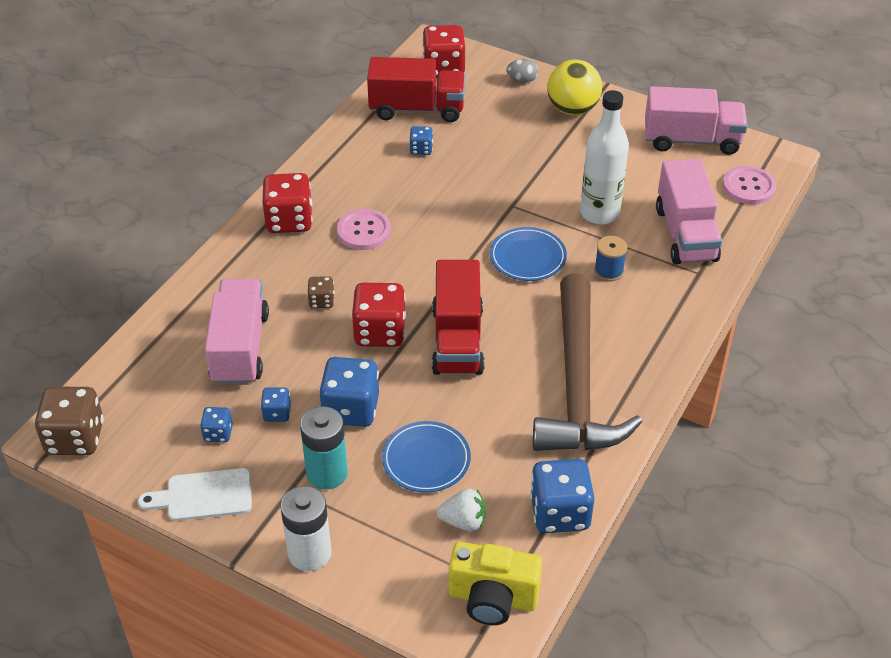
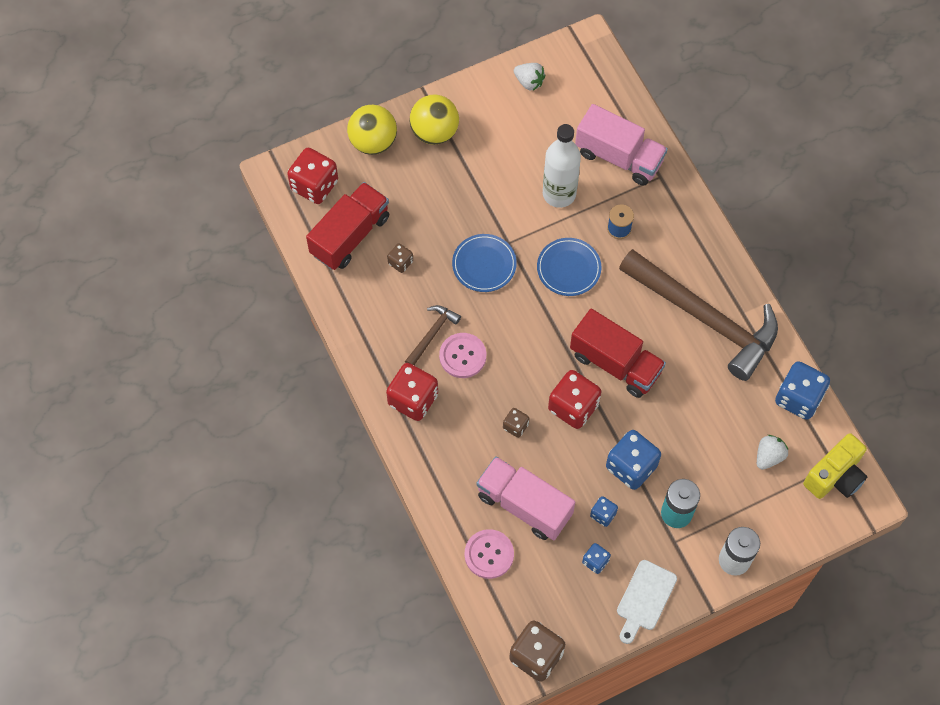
camera: 55 degrees left, 20 degrees up
(368, 201) = (432, 334): none -> brown hammer
(421, 149) = (400, 262): blue dice -> brown dice
(426, 459) = (705, 447): blue plate -> blue plate (484, 264)
(522, 80) = (373, 142): grey egg -> yellow ball
(691, 140) = (529, 82): pink truck -> white strawberry
(748, 187) = (603, 84): pink button -> pink button (489, 554)

